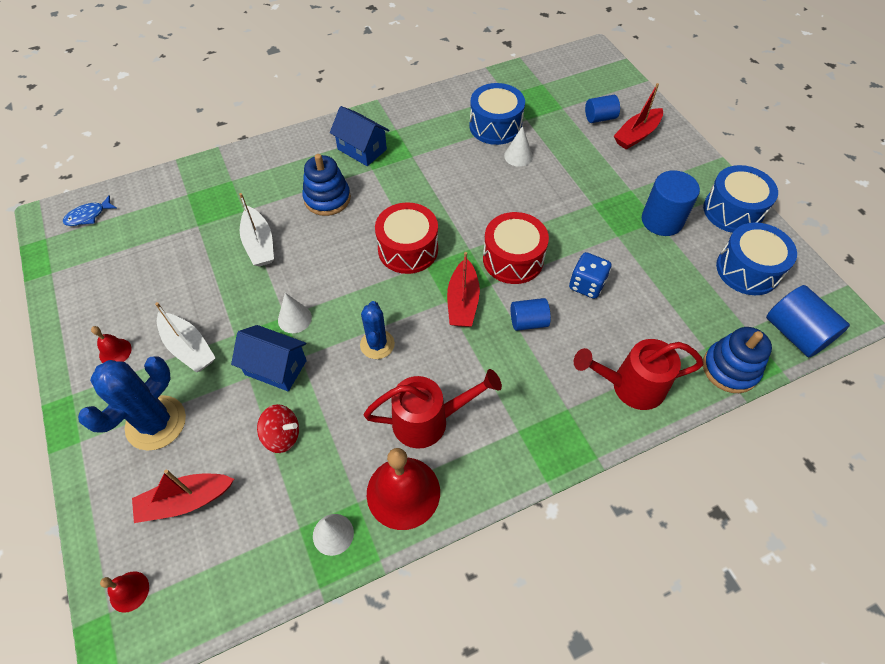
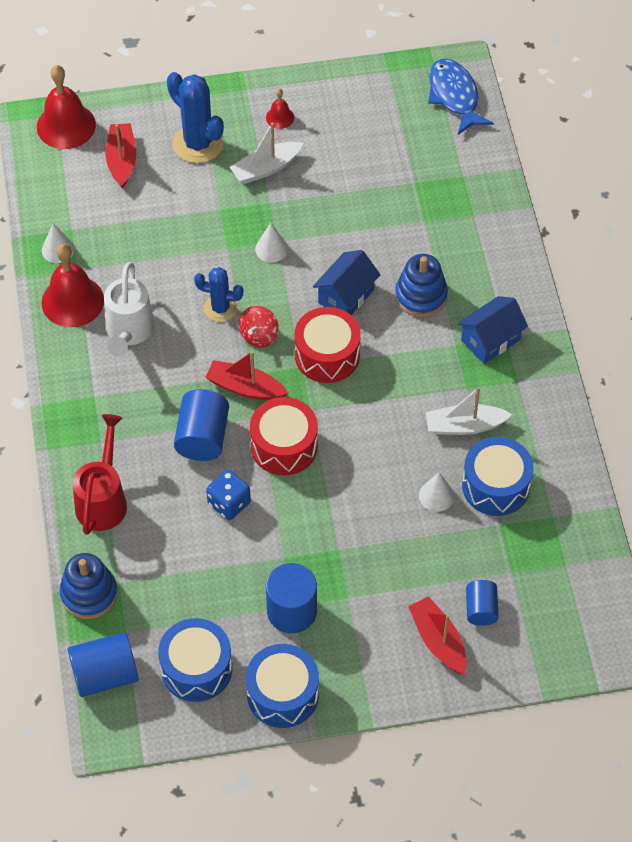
camera: 105 degrees right, 0 degrees up
(88, 216) = (454, 96): blue fish -> blue fish, size x1.81
(129, 591) = (66, 125): red bell -> red bell, size x2.08
(259, 244) = (373, 230): white boat -> white boat (464, 426)
(276, 367) = (222, 229): blue house -> blue house (346, 296)
(282, 436) = (154, 227): red spinning top -> red spinning top (259, 336)
(428, 421) = (128, 332): red watering can -> white watering can
(528, 322) = (202, 437): blue cylinder -> blue cylinder, size x1.62

